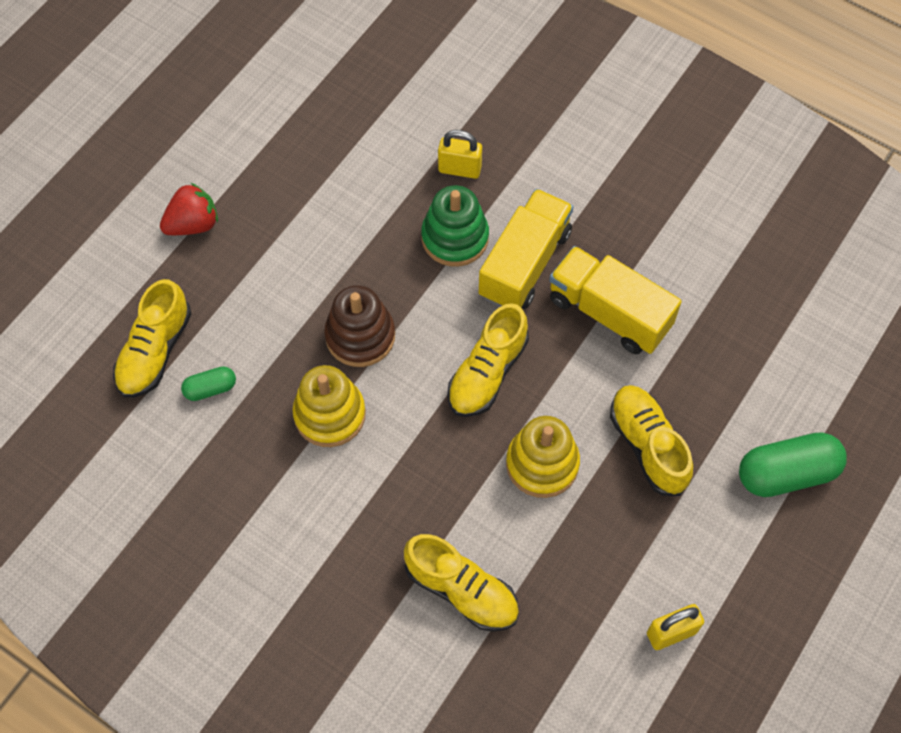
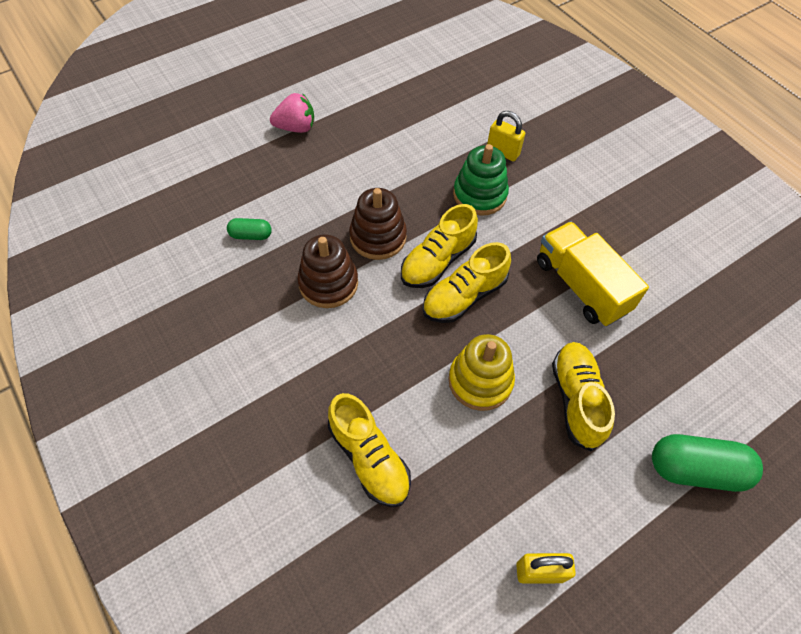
camera: 20 degrees right, 5 degrees down
(155, 351) = (226, 198): yellow shoe -> yellow shoe (437, 261)
(193, 224) = (296, 128): red strawberry -> pink strawberry
(330, 414) = (328, 283): yellow stacking toy -> brown stacking toy
(525, 264) = (526, 229): yellow truck -> none

